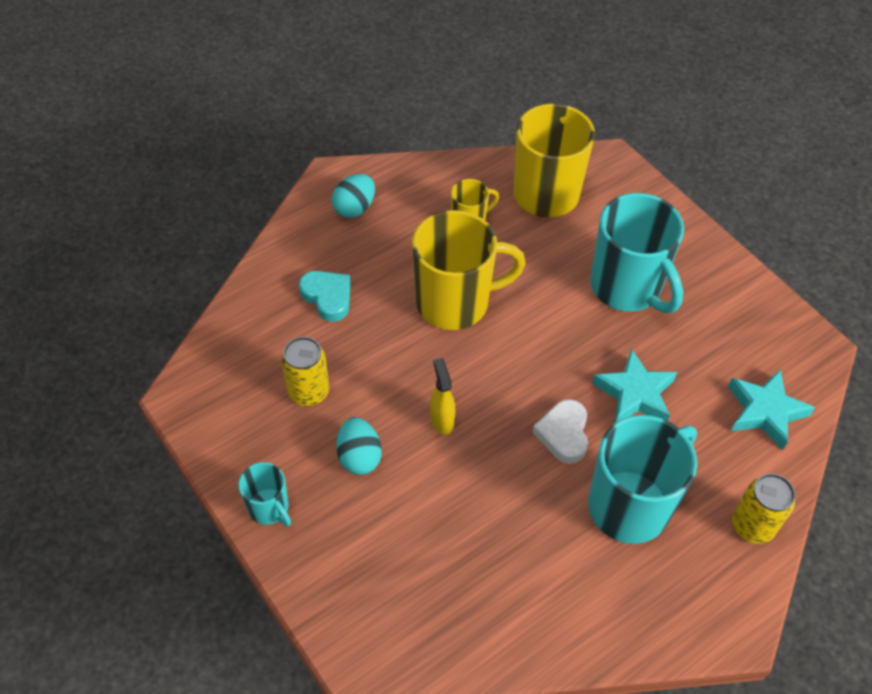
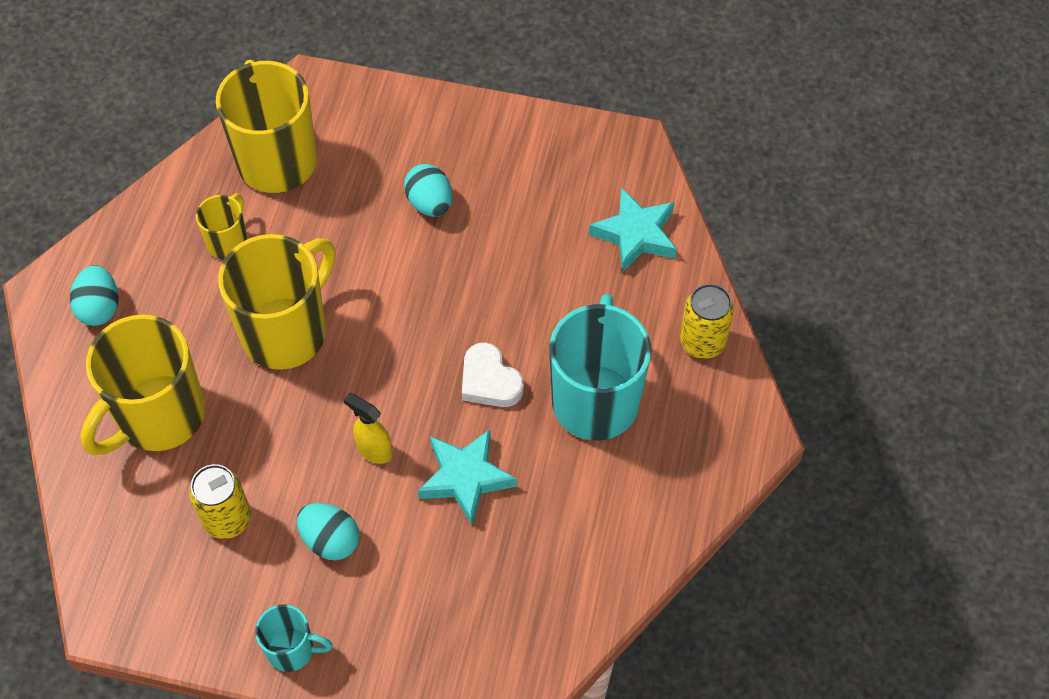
camera: 40 degrees left, 5 degrees up
(328, 297) = (159, 416): turquoise heart -> yellow mug
(627, 287) = (430, 203): turquoise mug -> turquoise egg
(635, 393) = (518, 298): turquoise star -> turquoise star (465, 478)

